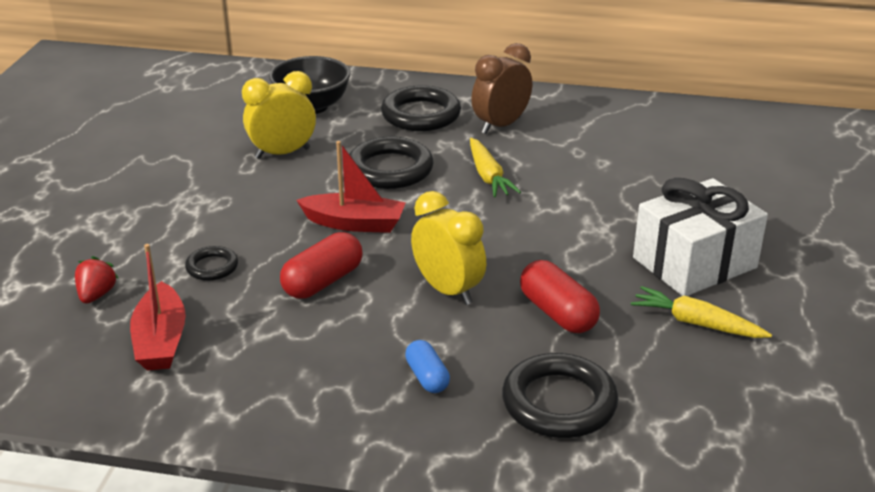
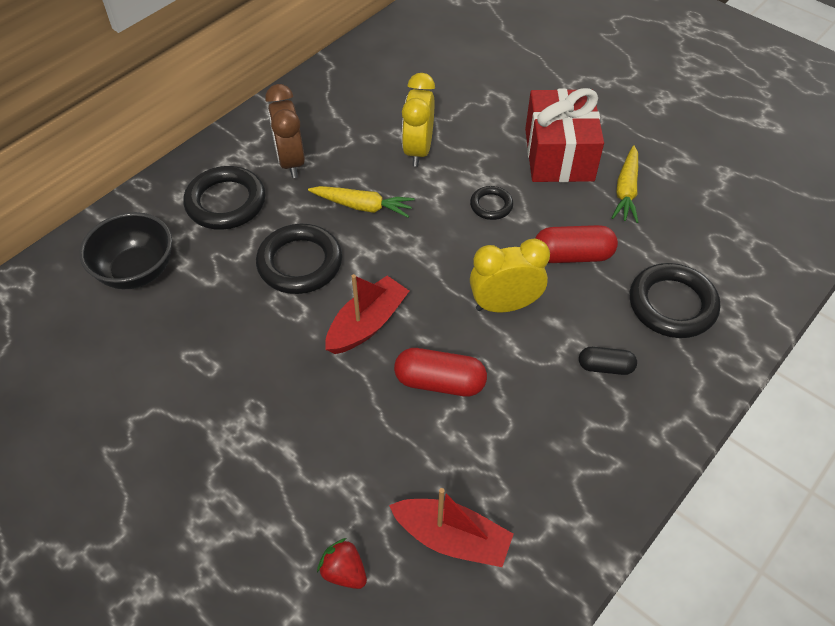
camera: 60 degrees left, 20 degrees up
(212, 267) = (361, 457): black ring -> black ring (491, 205)
(282, 153) = (205, 328): yellow clock -> yellow clock (418, 150)
(323, 282) = (440, 382): red capsule -> red capsule turned 60 degrees counterclockwise
(427, 377) = (605, 367): blue capsule -> black capsule
(694, 263) = (559, 155): white gift -> red gift
(696, 323) = (626, 191): yellow carrot -> yellow carrot turned 45 degrees counterclockwise

